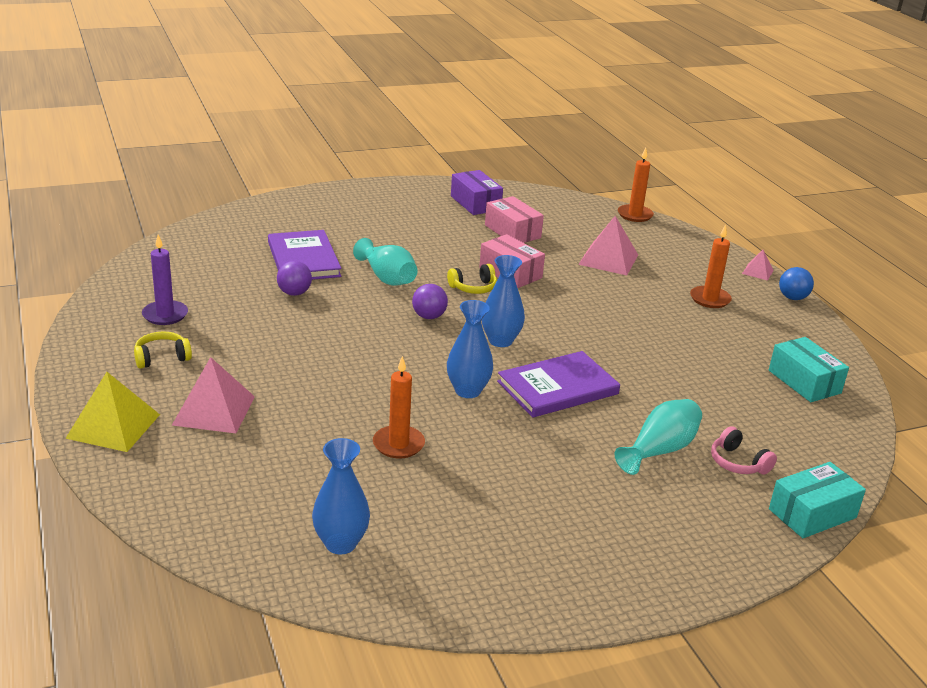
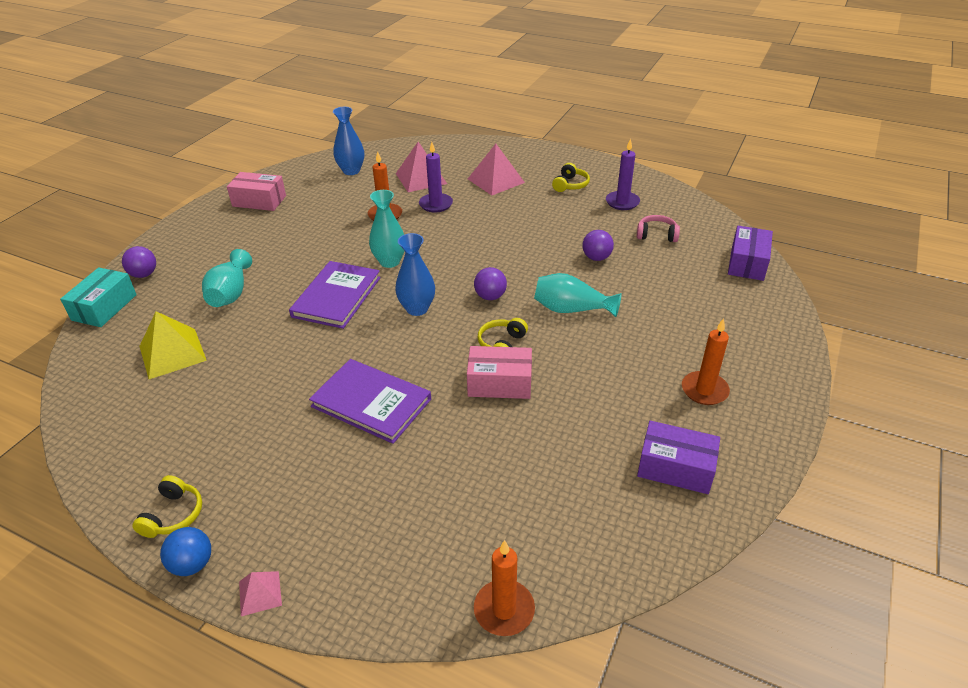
camera: 140 degrees right, 10 degrees up
(113, 426) = (521, 154): yellow pyramid -> yellow pyramid (172, 353)
(206, 232) = (747, 263): none -> purple box
(303, 259) = (648, 286): purple book -> purple book (371, 403)
(327, 423) = (436, 204): none -> purple candle
(468, 391) = (390, 262): blue vase -> turquoise vase
(512, 231) = (576, 446): pink box -> pink box (259, 201)
(608, 259) = (441, 475): pink pyramid -> pink pyramid (421, 178)
(710, 299) = (288, 486): orange candle -> orange candle (704, 390)
(738, 463) = (170, 314): pink headphones -> pink headphones (656, 235)
(749, 534) = (144, 274): none -> purple ball
(796, 322) = (173, 515): none -> yellow headphones
(804, 382) = (140, 425): turquoise box -> none

